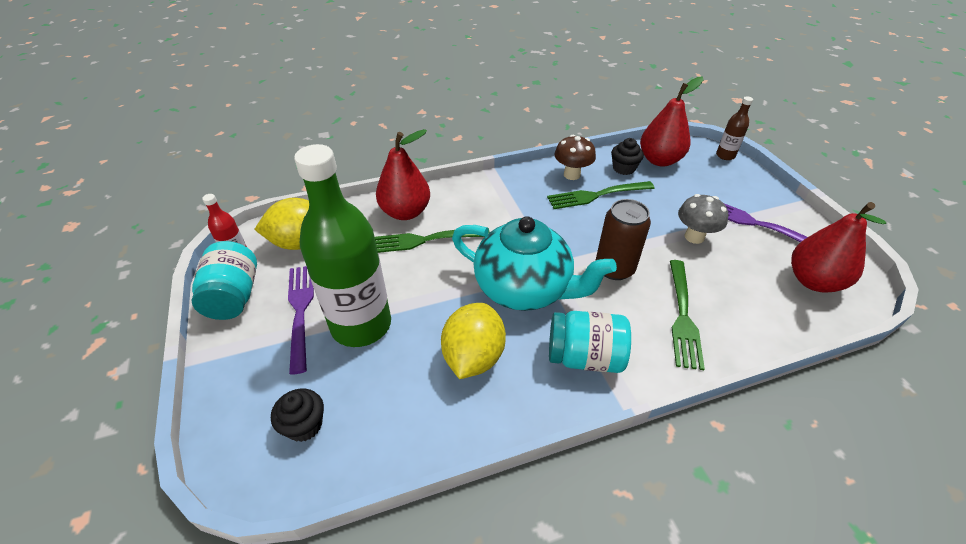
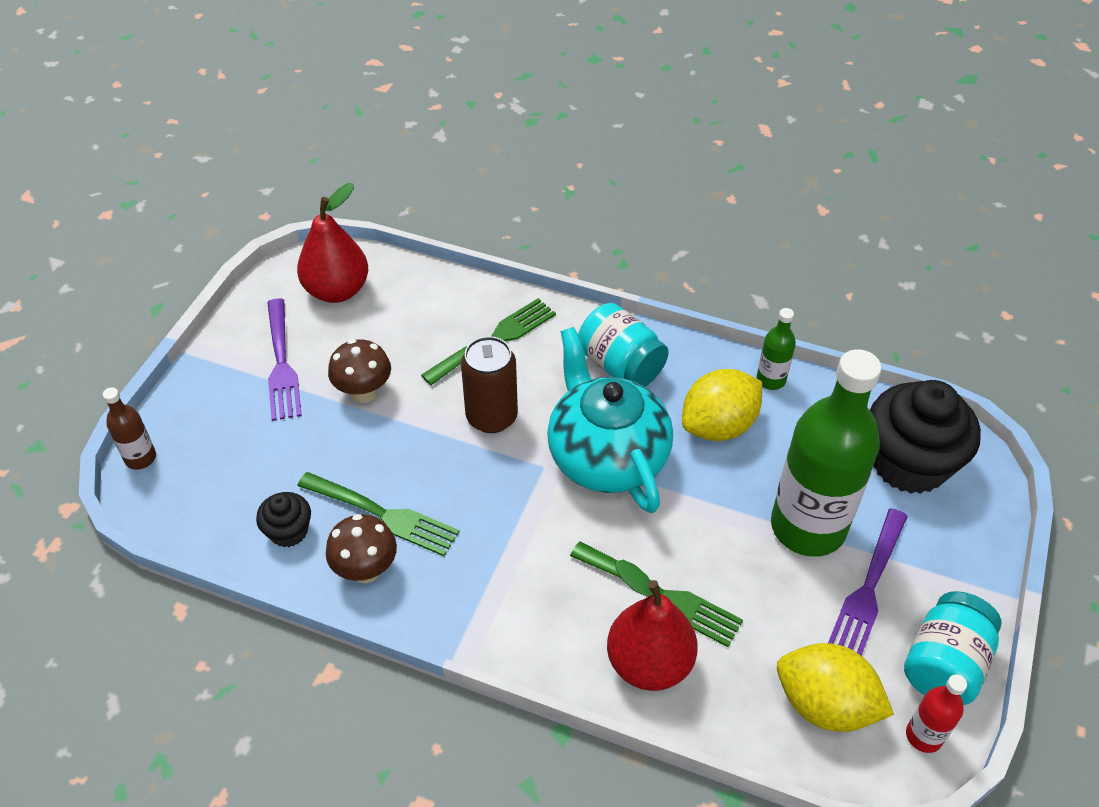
camera: 140 degrees left, 5 degrees up
(304, 425) = (909, 463): black cupcake -> black cupcake, size x2.09
(465, 428) = (771, 380): none -> green bottle
(659, 160) = (225, 510): red pear -> none
(694, 237) = (364, 393): grey mushroom -> brown mushroom

